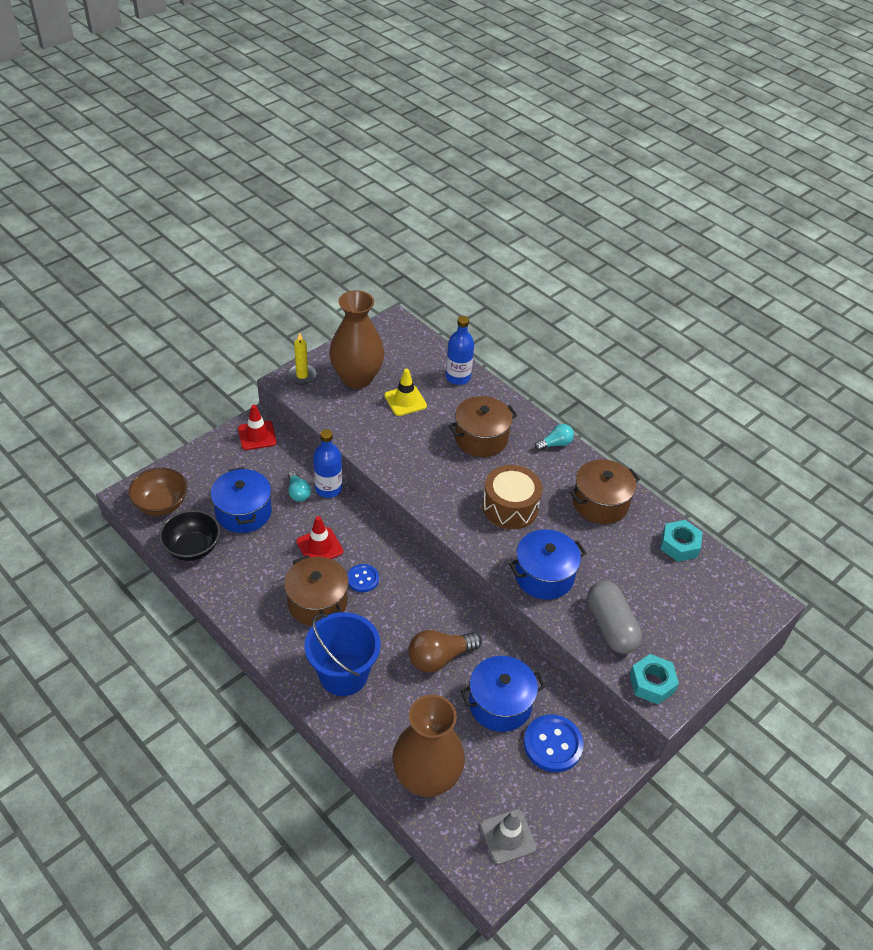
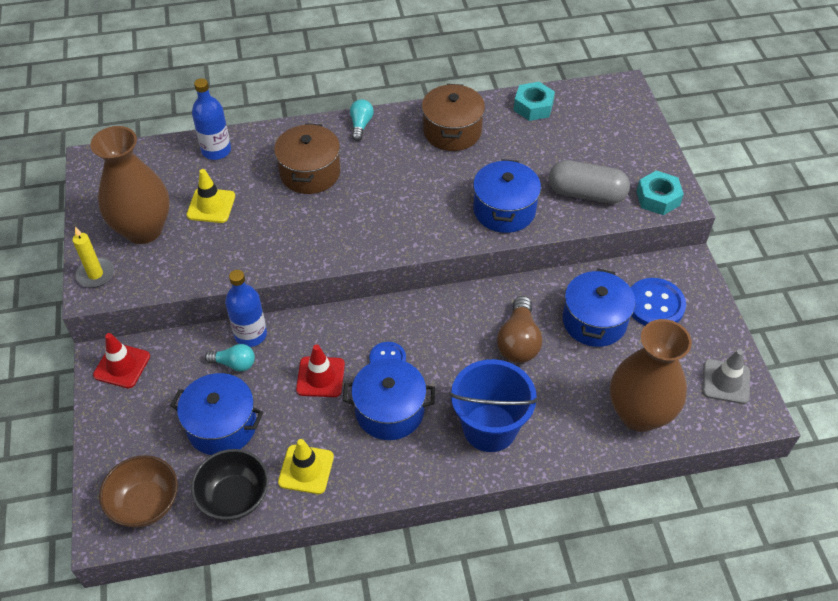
camera: 55 degrees left, 5 degrees up
(237, 577) = (306, 469): none -> yellow traffic cone
(317, 602) = (389, 411): brown pot -> blue pot
(510, 507) = (410, 194): brown drum -> none

